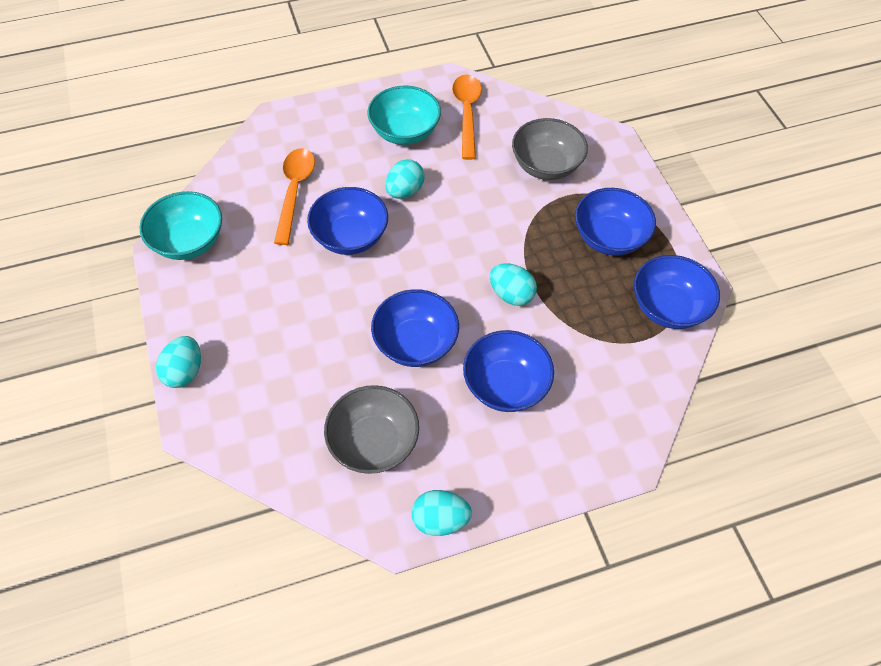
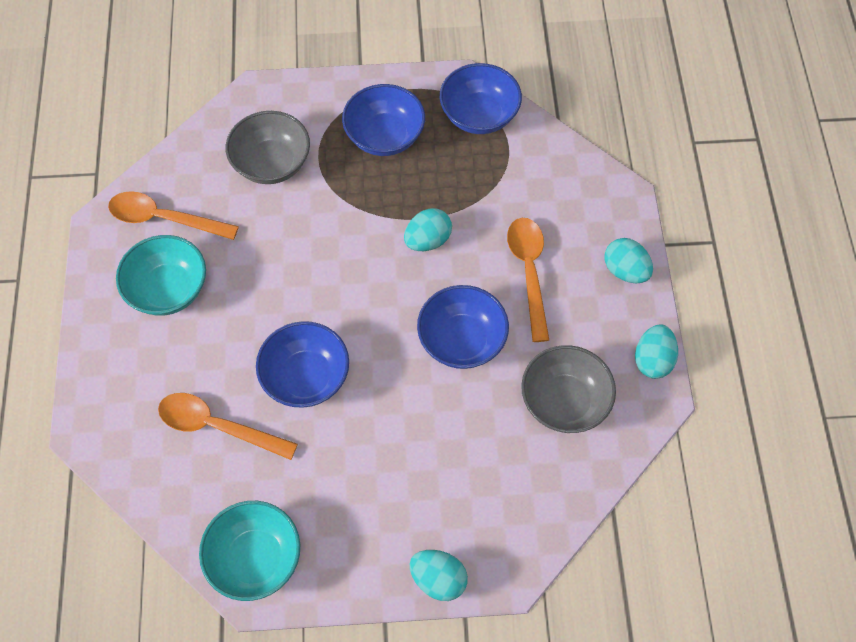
camera: 75 degrees left, 5 degrees up
(405, 191) = (259, 308): turquoise egg -> turquoise egg (625, 270)
(505, 385) = (529, 272): blue bowl -> orange spoon

